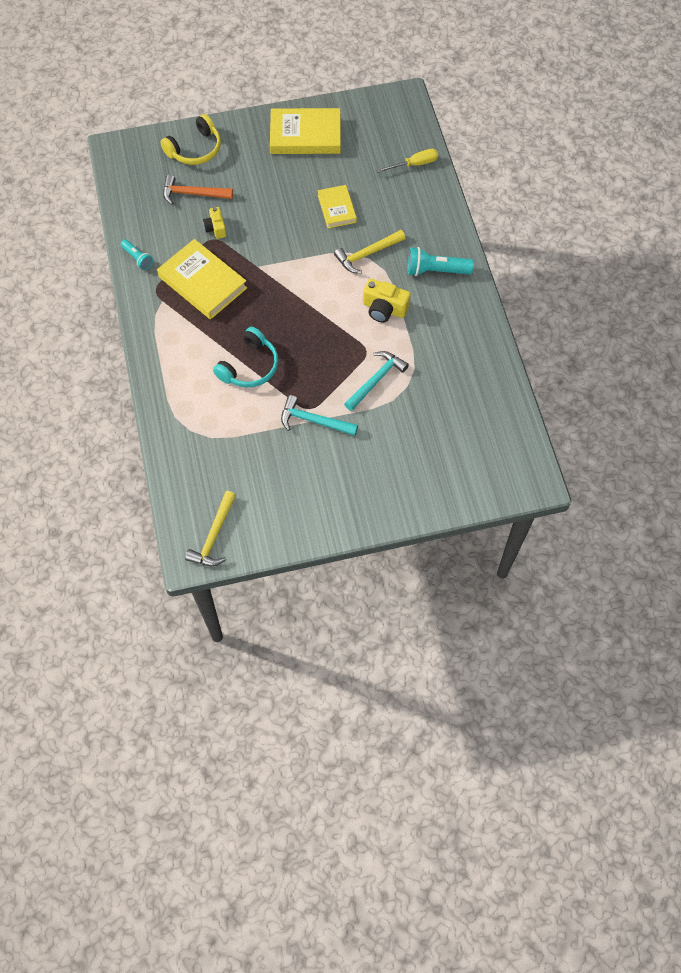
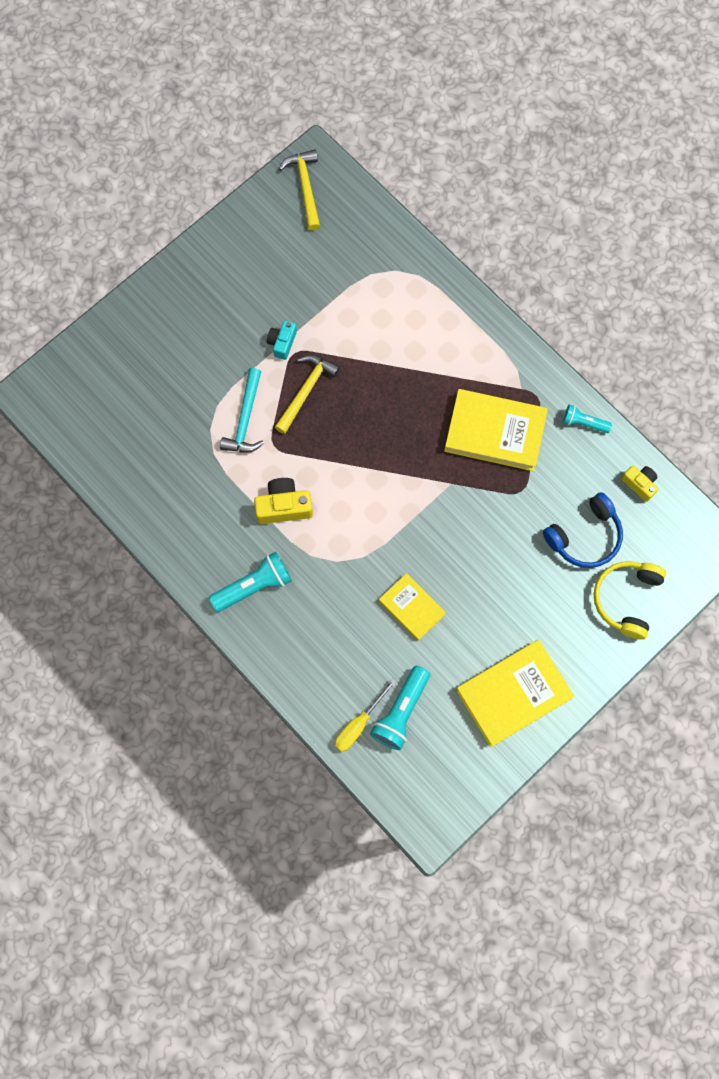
camera: 150 degrees right, 10 degrees up
(193, 194) = (585, 536): orange hammer -> blue headphones
(216, 228) = (528, 506): yellow camera -> yellow camera (639, 484)
(249, 366) = (382, 365): turquoise headphones -> none
(314, 420) = (282, 343): turquoise hammer -> turquoise camera
(367, 254) = (342, 565): yellow hammer -> yellow hammer (306, 391)
(383, 158) = (401, 711): none -> turquoise flashlight

